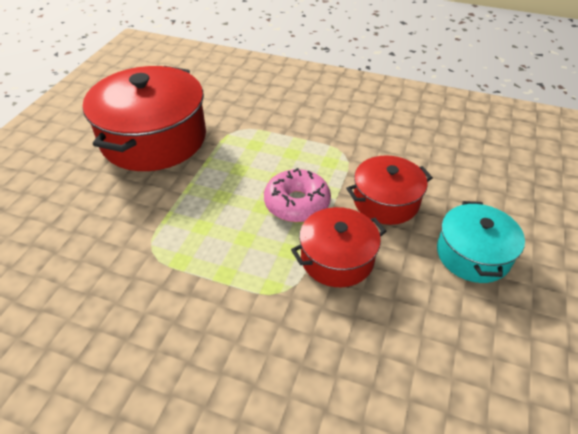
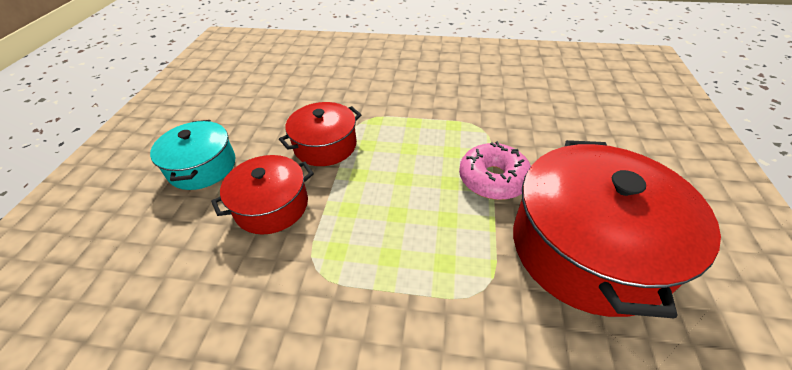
camera: 170 degrees right, 0 degrees up
(297, 203) = (368, 188): pink donut -> pink donut (493, 179)

